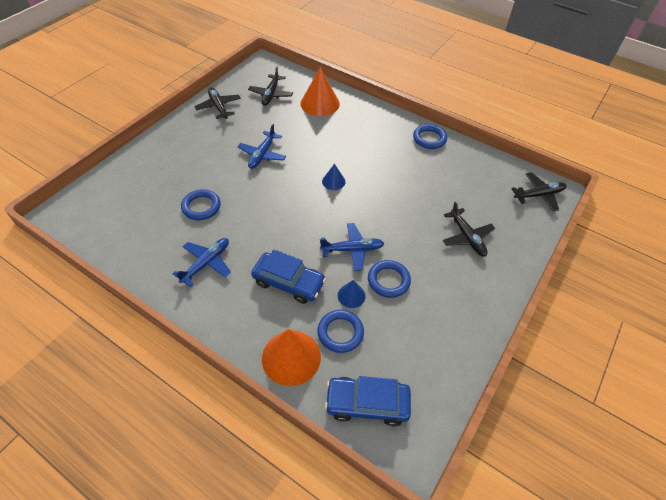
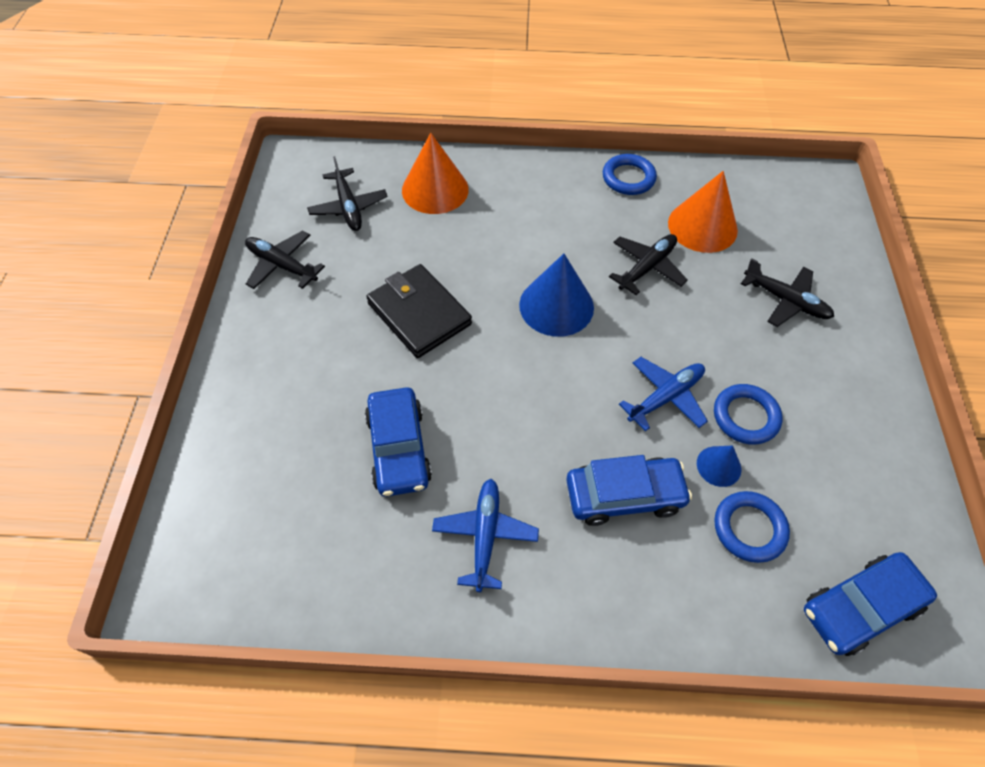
camera: 30 degrees left, 5 degrees up
(201, 207) = (399, 448): blue ring -> blue car
(262, 154) = (419, 314): blue plane -> black wallet
(291, 357) = (719, 605): orange cone -> orange cone (702, 226)
(333, 181) = (556, 306): blue cone -> blue cone, size x1.92
(538, 195) = (818, 198): black plane -> black plane (646, 267)

